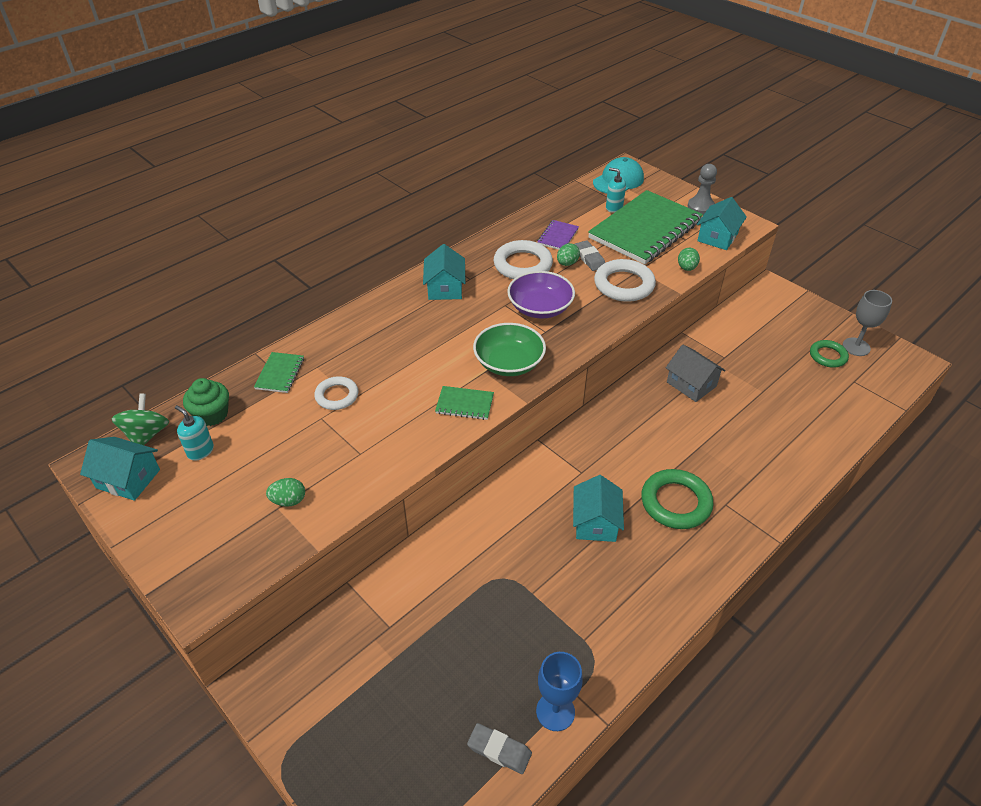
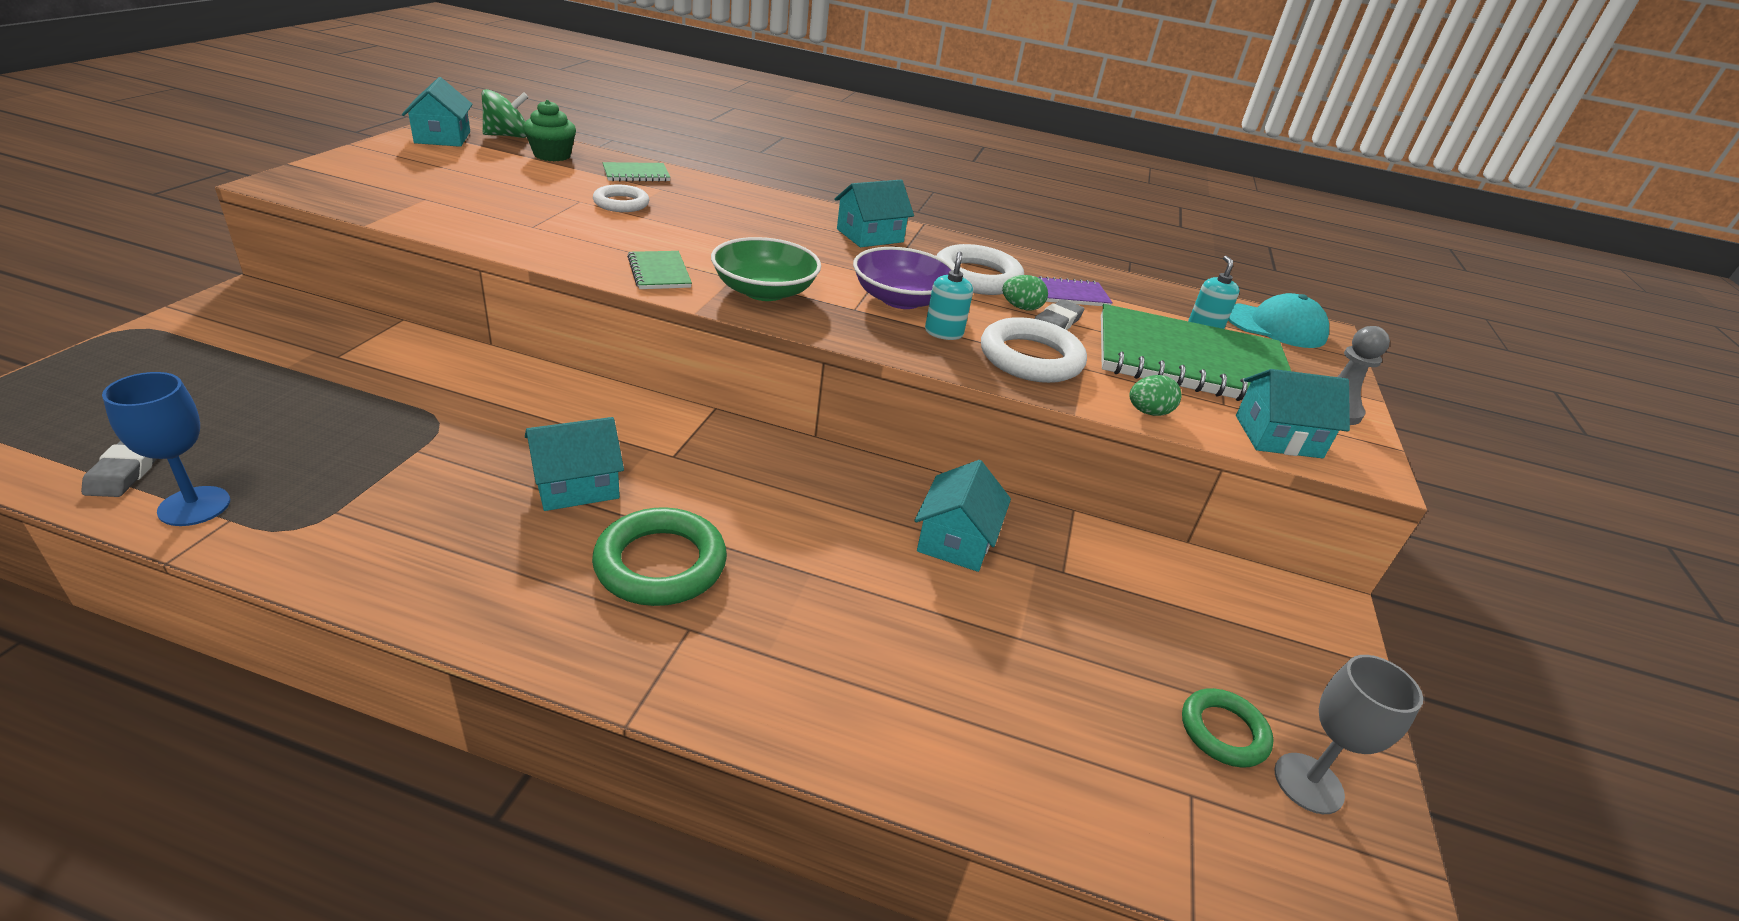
camera: 55 degrees right, 10 degrees down
(200, 451) = (495, 157): turquoise soap dispenser -> turquoise soap dispenser (943, 333)
(288, 501) = (438, 202): green egg -> none
(691, 384) = (956, 540): grey house -> turquoise house

